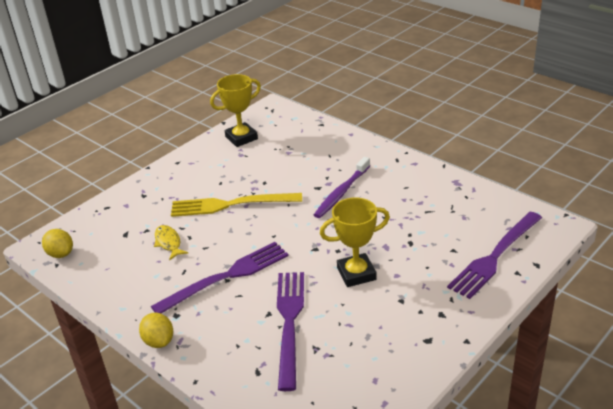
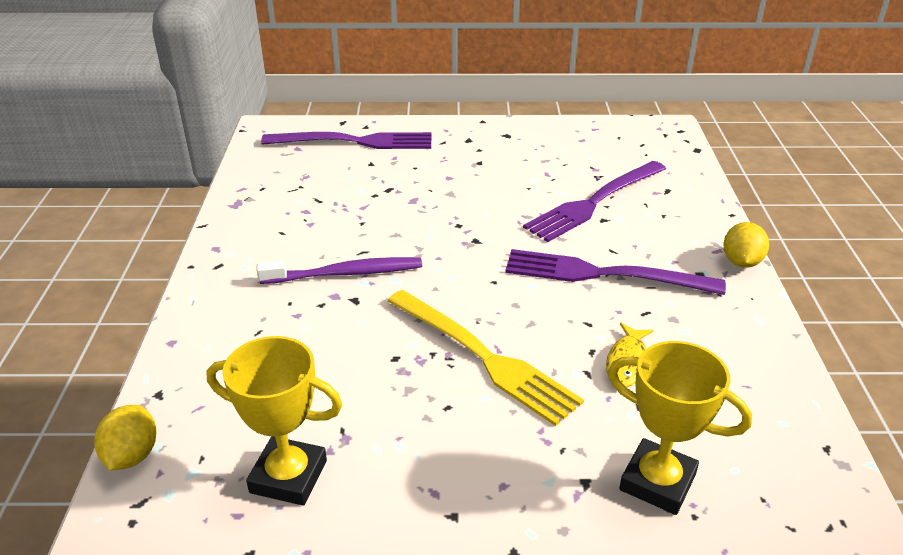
camera: 135 degrees left, 0 degrees up
(61, 254) = (810, 463): yellow lemon -> yellow lemon (132, 455)
(356, 274) = (478, 198): yellow trophy -> yellow trophy (657, 482)

